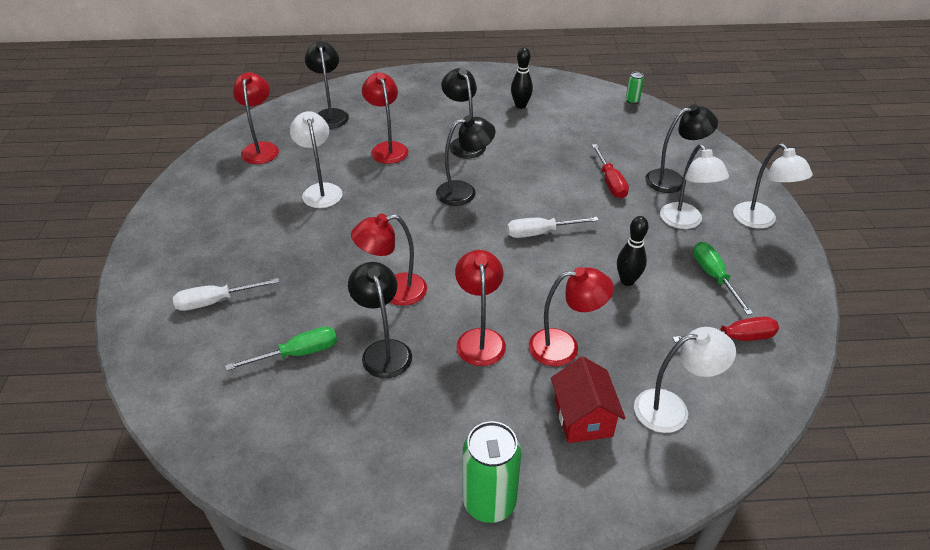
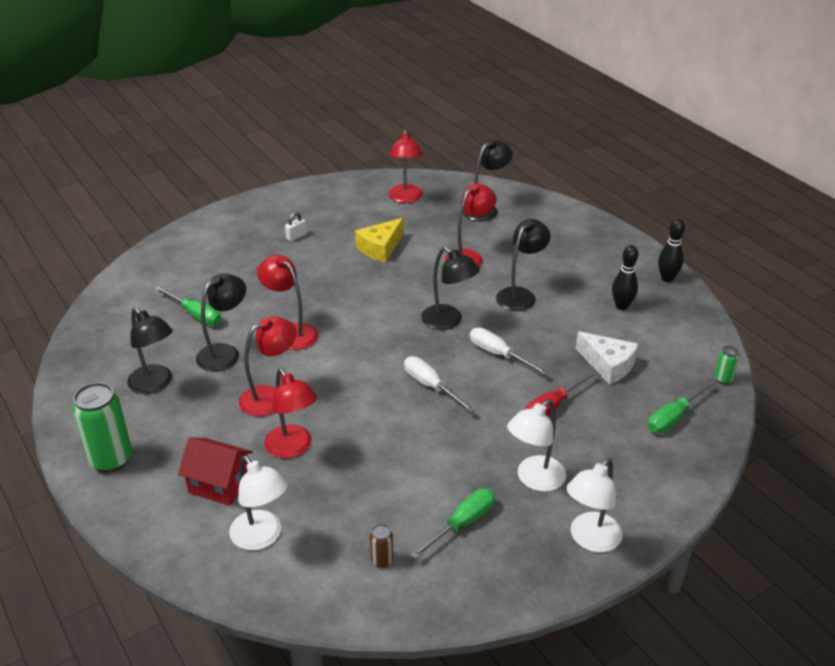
camera: 60 degrees right, 5 degrees down
(216, 301) = (221, 258): white screwdriver -> white screwdriver (498, 355)
(241, 235) = (296, 237): none -> white padlock
(261, 148) = (405, 198): red lamp -> red lamp turned 120 degrees clockwise
(320, 190) = (380, 248): white lamp -> yellow cheese
(582, 139) = (608, 365): none -> white cheese
(583, 418) = (219, 484): red house -> red house turned 60 degrees clockwise
(627, 281) = (408, 463): black bowling pin -> black bowling pin (667, 278)
(657, 136) = (673, 417): none -> green screwdriver
(673, 180) = (601, 451): black lamp -> black lamp (155, 384)
(735, 338) = (382, 560): red screwdriver -> brown can

